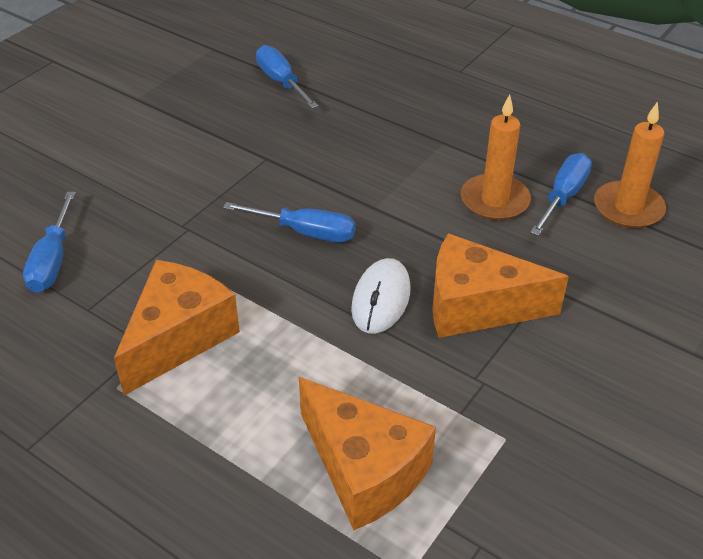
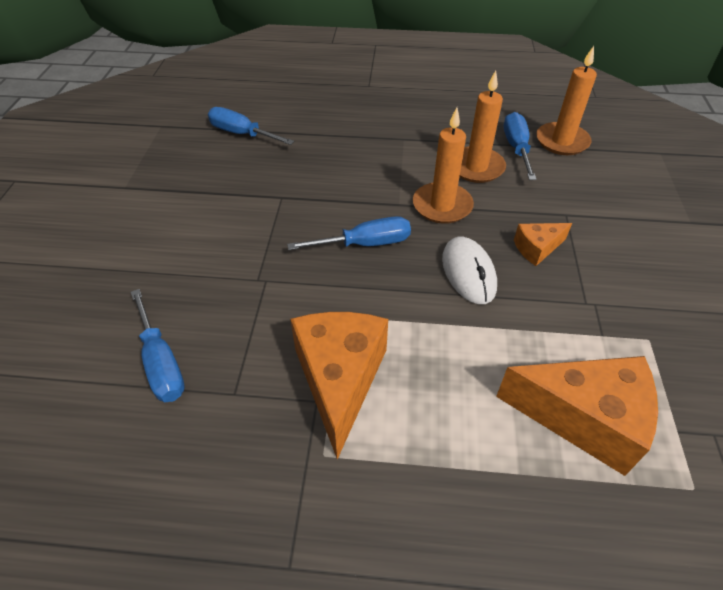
camera: 30 degrees left, 5 degrees up
(417, 226) = (442, 206): none -> orange candle
(477, 306) = (537, 248): orange cheese -> orange cheese, size x0.51

